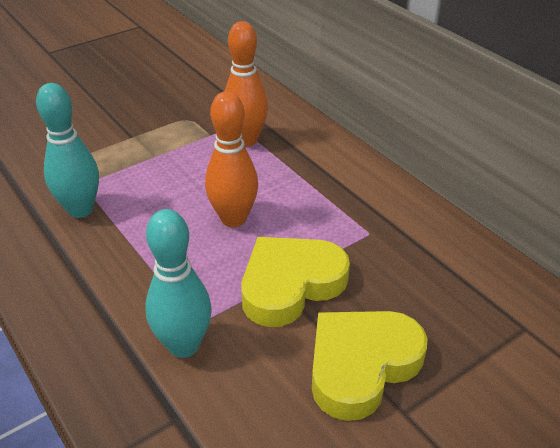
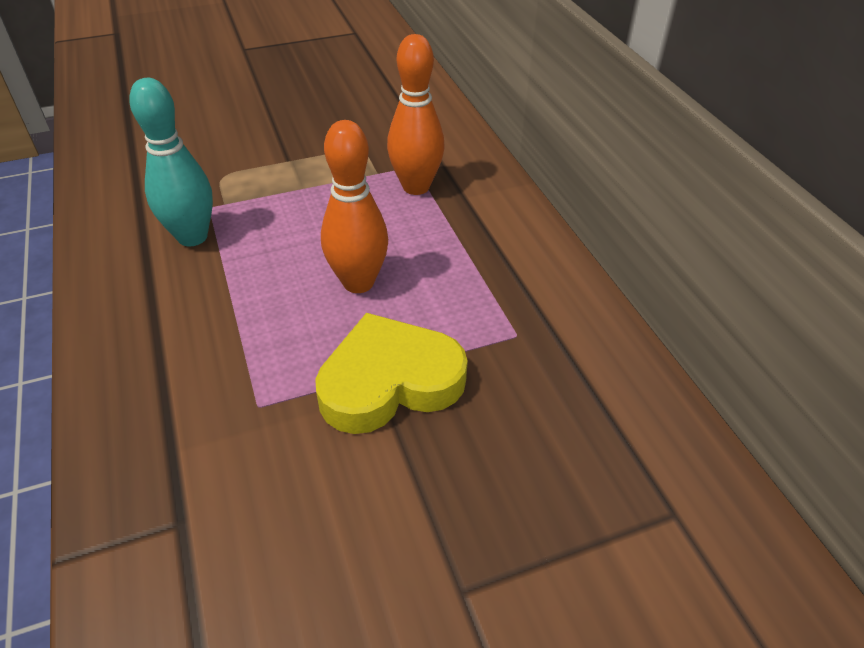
camera: 15 degrees right, 5 degrees up
(184, 345) = (230, 430): turquoise bowling pin -> none
(361, 365) = (432, 512): yellow heart -> none

